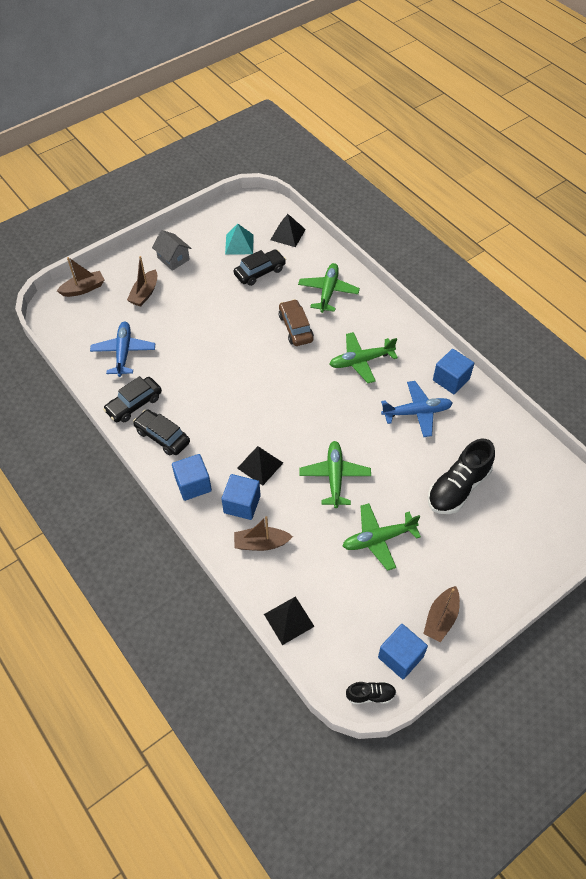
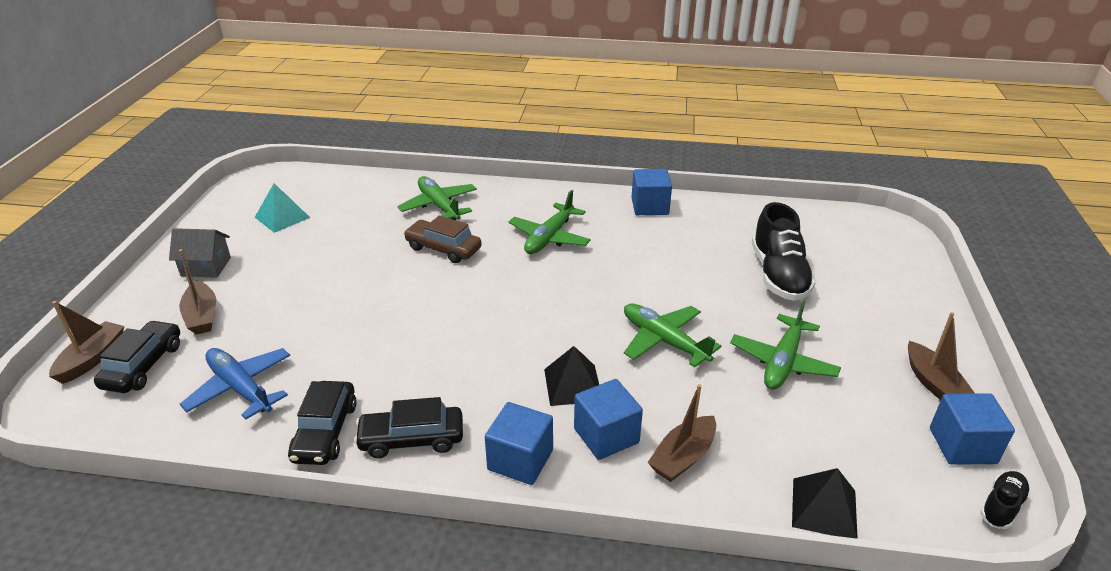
camera: 45 degrees left, 20 degrees down
(260, 272) = (339, 227): black car -> black car (143, 366)
(287, 234) = (332, 186): black pyramid -> none
(417, 412) = (658, 244): blue plane -> none

